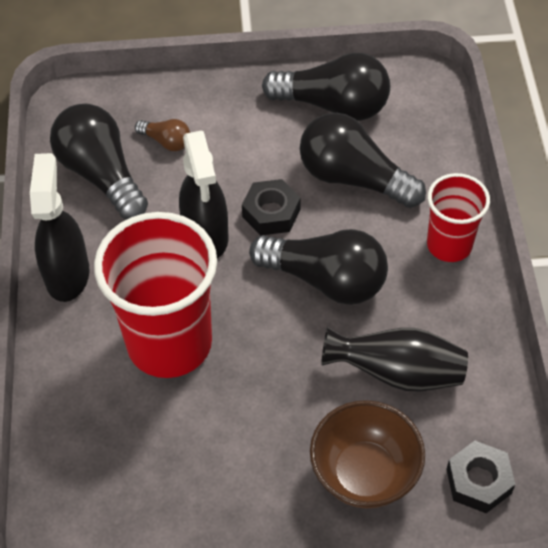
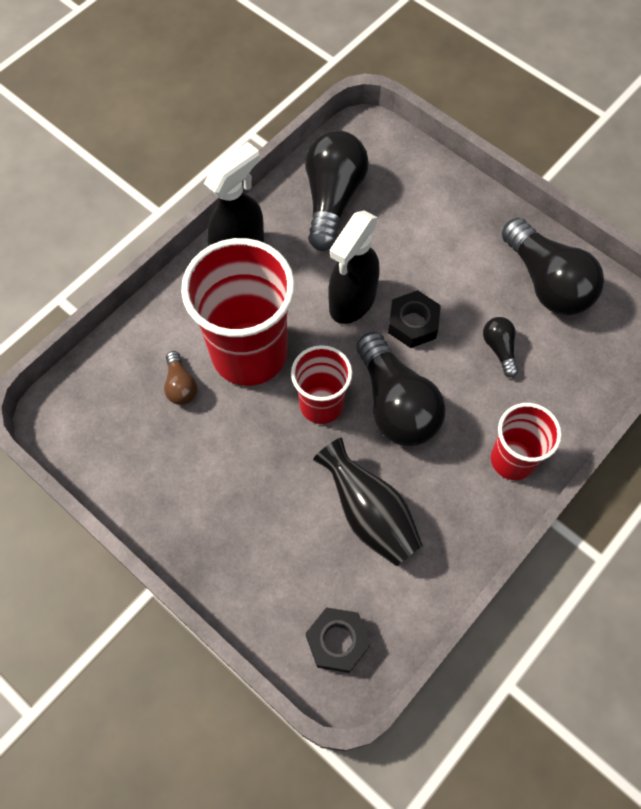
camera: 45 degrees right, 10 degrees up
(166, 141) = (399, 211): brown light bulb -> brown light bulb (180, 385)
(271, 329) = (321, 404): none -> red cup
(353, 178) = (499, 349): black light bulb -> black light bulb, size x0.47
(364, 473) = (270, 559): brown bowl -> none

